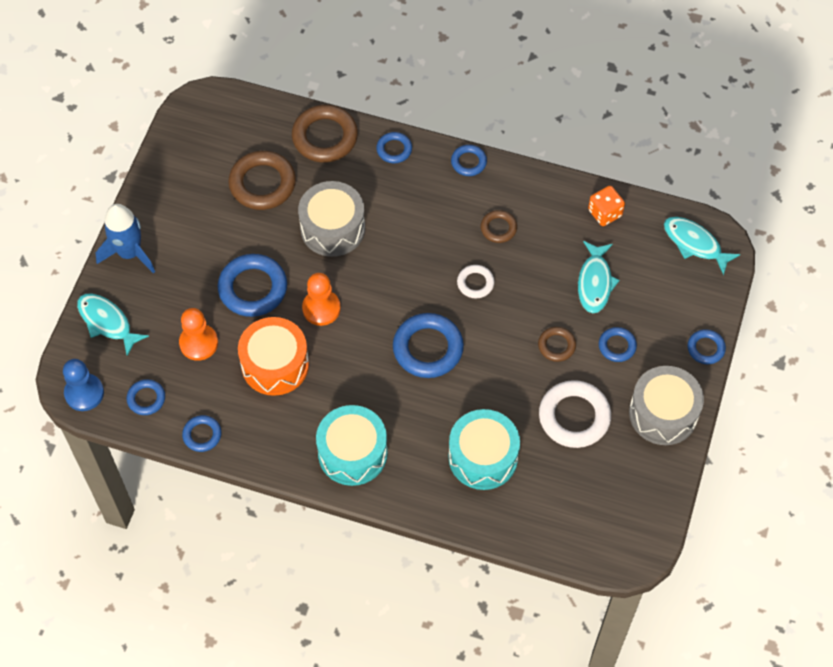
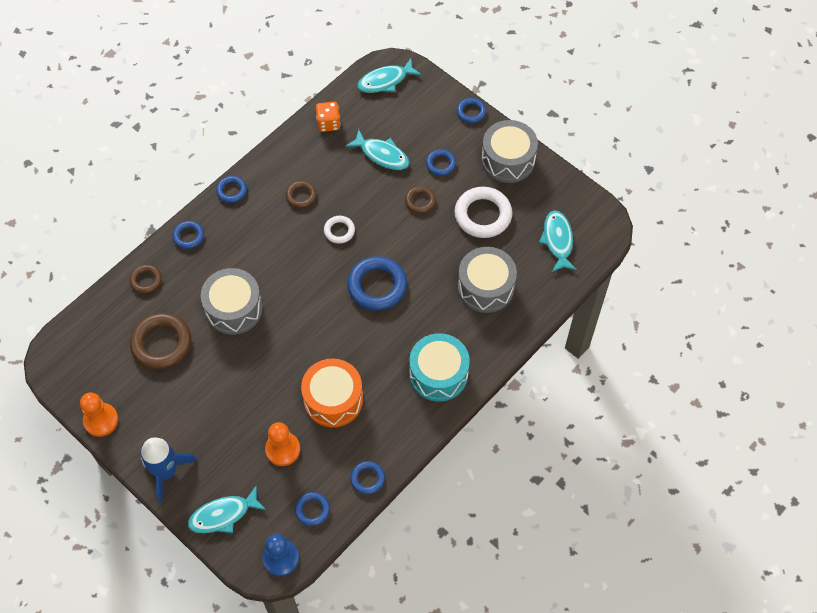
camera: 65 degrees left, 0 degrees up
(253, 288) = (255, 389): blue ring -> none
(321, 308) = (301, 346): orange pawn -> orange pawn (101, 420)
(325, 137) = (146, 280): brown ring -> brown ring, size x0.54
(483, 457) = (485, 287): turquoise drum -> grey drum
(584, 509) = (557, 240): none -> turquoise fish

